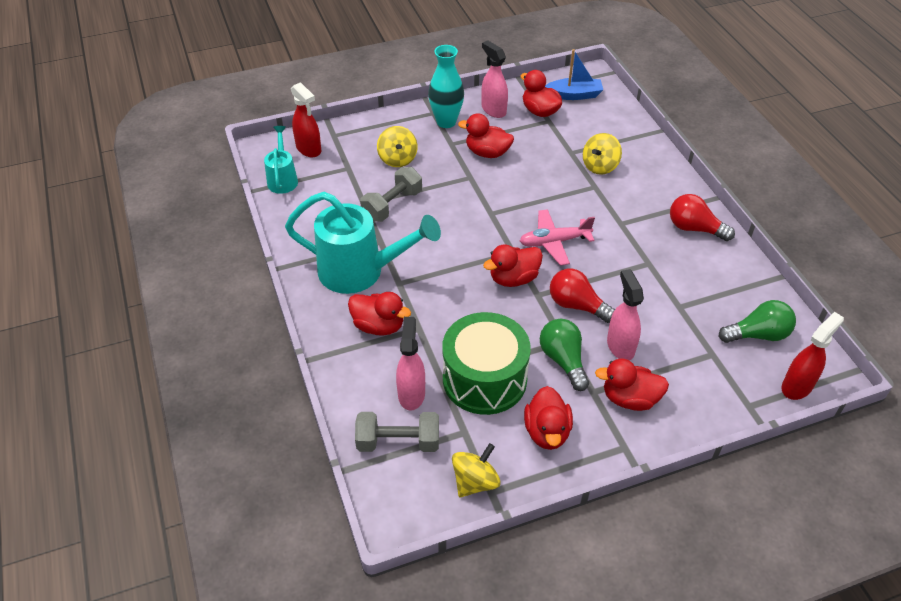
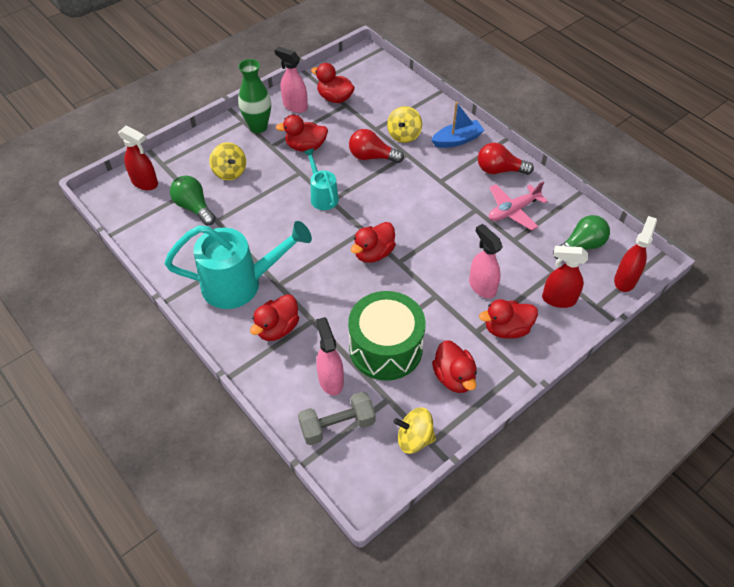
camera: 20 degrees left, 5 degrees up
(282, 179) = (133, 217): turquoise watering can -> turquoise watering can (322, 196)
(378, 326) = (277, 328): red duck -> red duck turned 120 degrees clockwise
(392, 205) = (243, 216): grey dumbbell -> none
(446, 122) = (258, 127): turquoise vase -> green vase
(475, 482) = (414, 438): yellow spinning top -> yellow spinning top turned 105 degrees counterclockwise
(554, 242) = (394, 212): pink plane -> pink plane (513, 211)
(563, 360) = (442, 312): green light bulb -> green light bulb (194, 207)
(574, 95) = (357, 76): blue boat -> blue boat (457, 140)
(577, 305) = (434, 262): red light bulb -> red light bulb (372, 157)
(705, 384) = (558, 299): none -> red spray bottle

